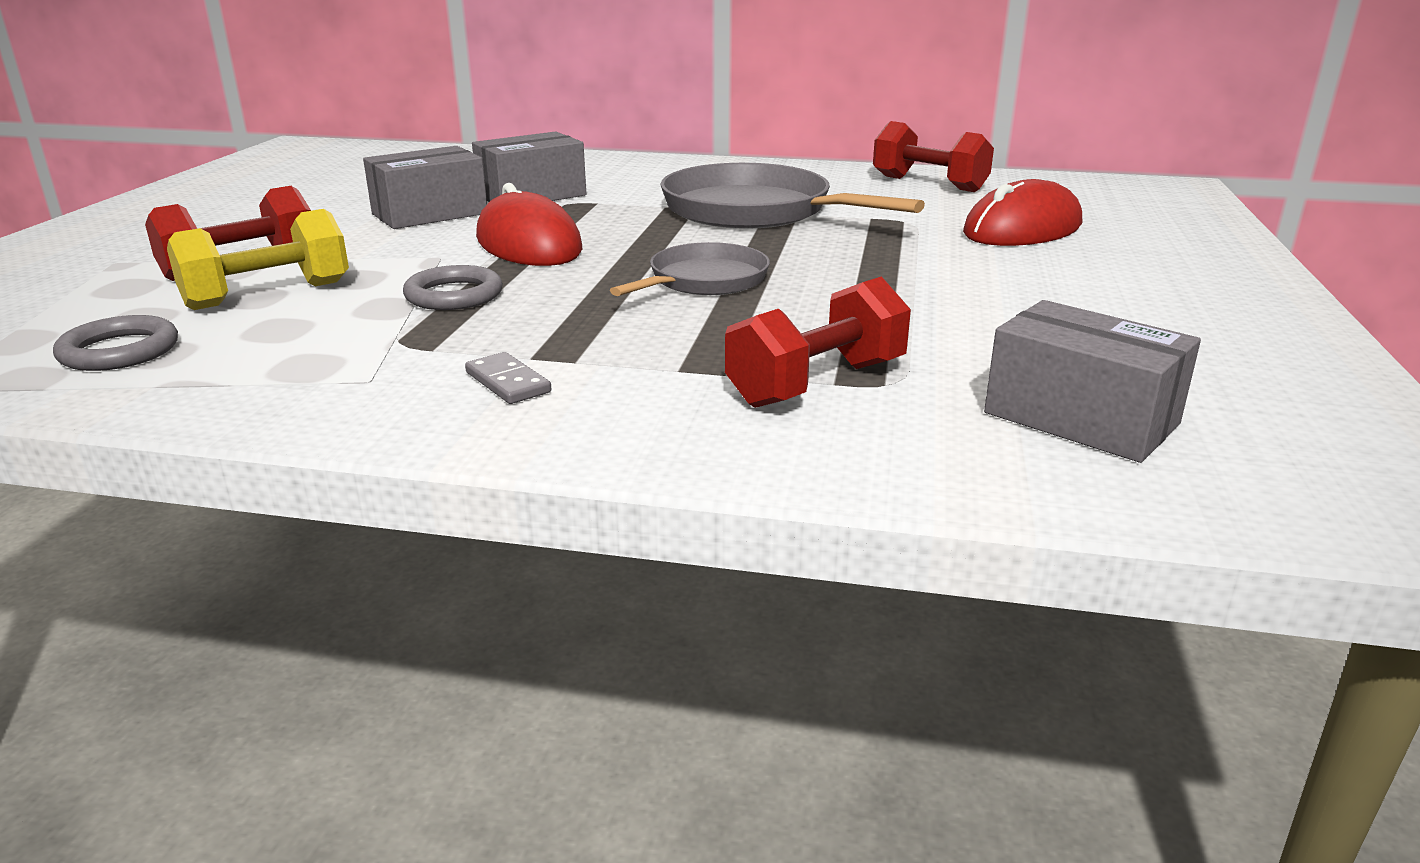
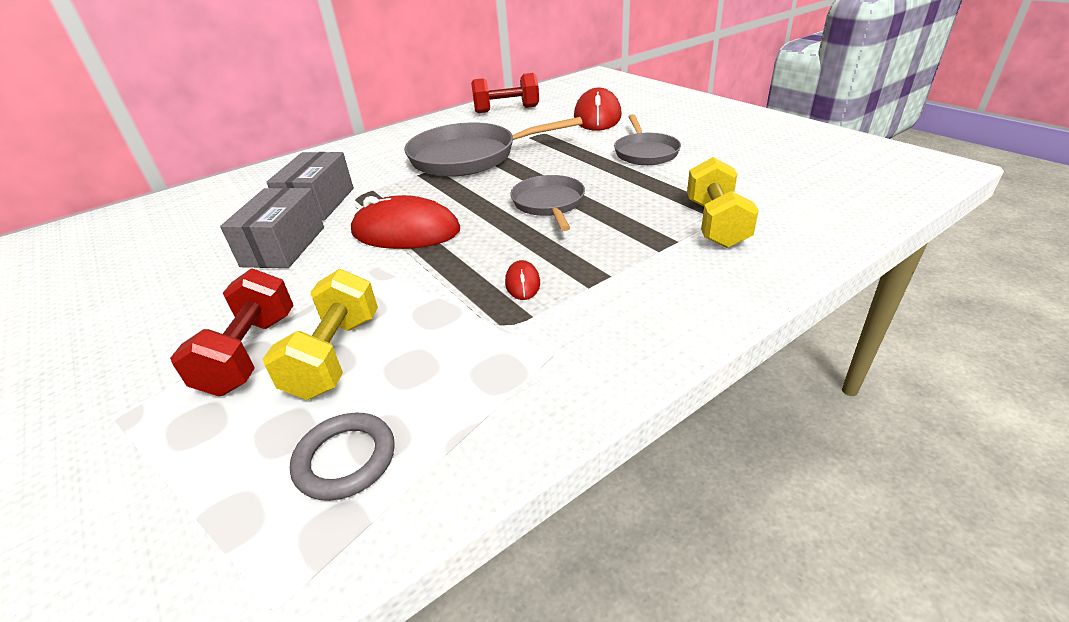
camera: 45 degrees left, 10 degrees up
(454, 295) = (453, 282): grey ring -> none
(495, 324) = (522, 283): none -> red mouse
(507, 382) = (616, 305): grey domino -> none
(817, 384) = (716, 224): red dumbbell -> yellow dumbbell
(964, 285) = (645, 152): none -> grey pan
(1081, 418) = (809, 186): grey box -> none

